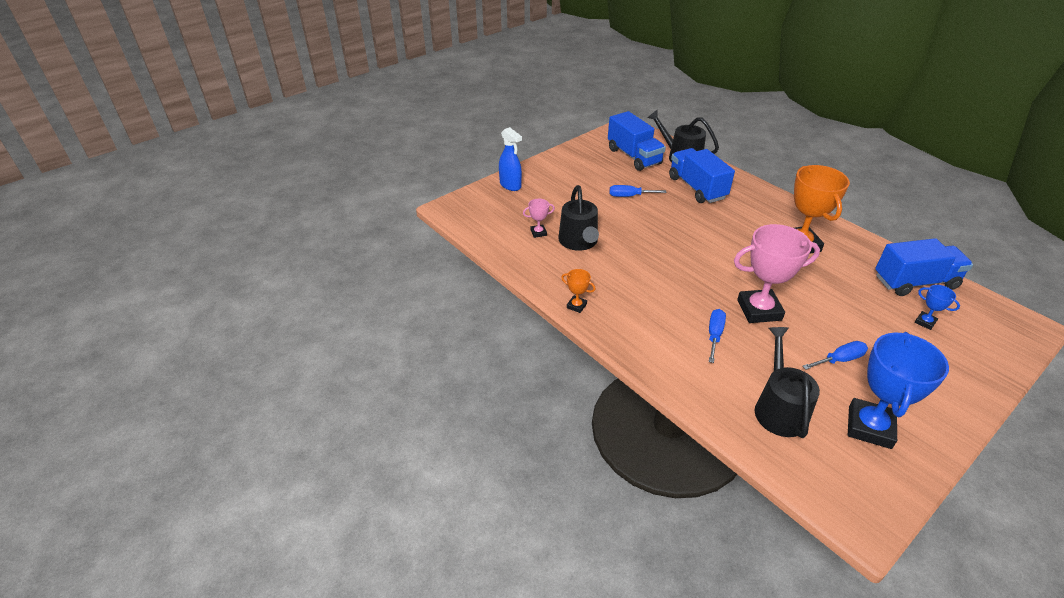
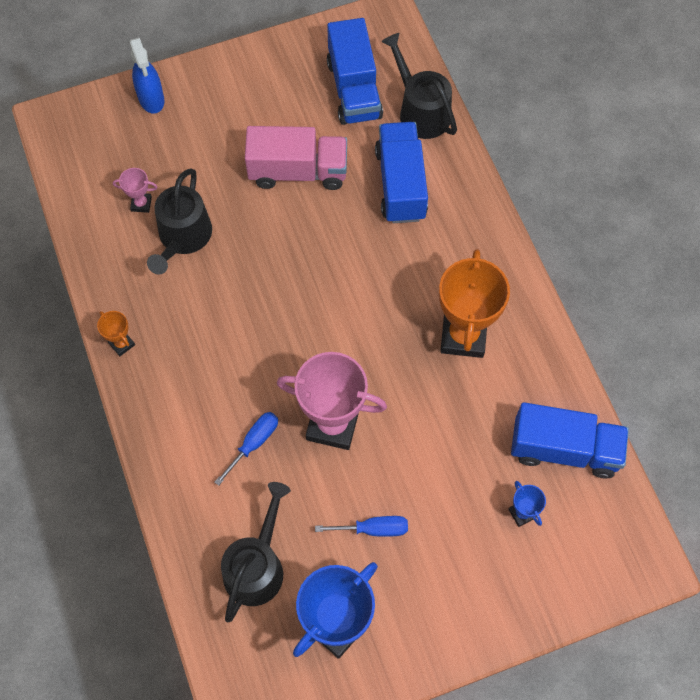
camera: 20 degrees right, 25 degrees up
(629, 196) = (298, 171): blue screwdriver -> pink truck

